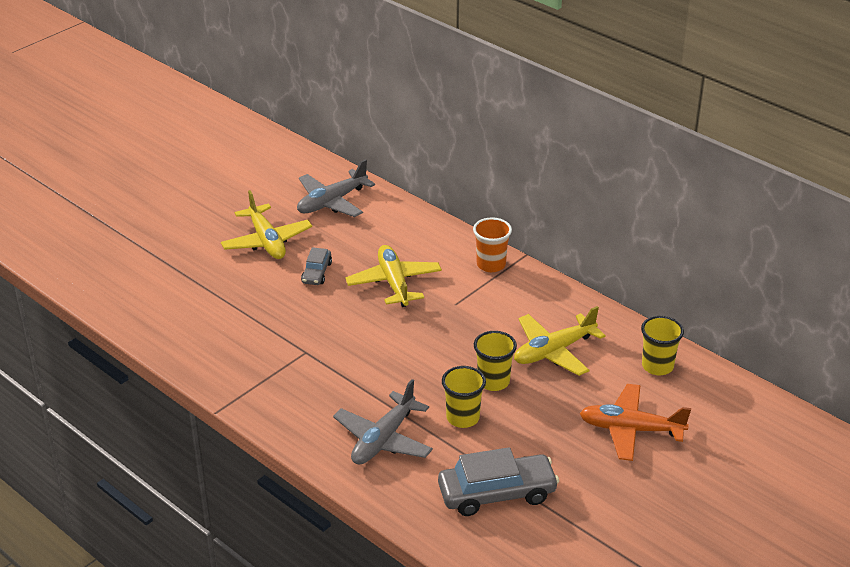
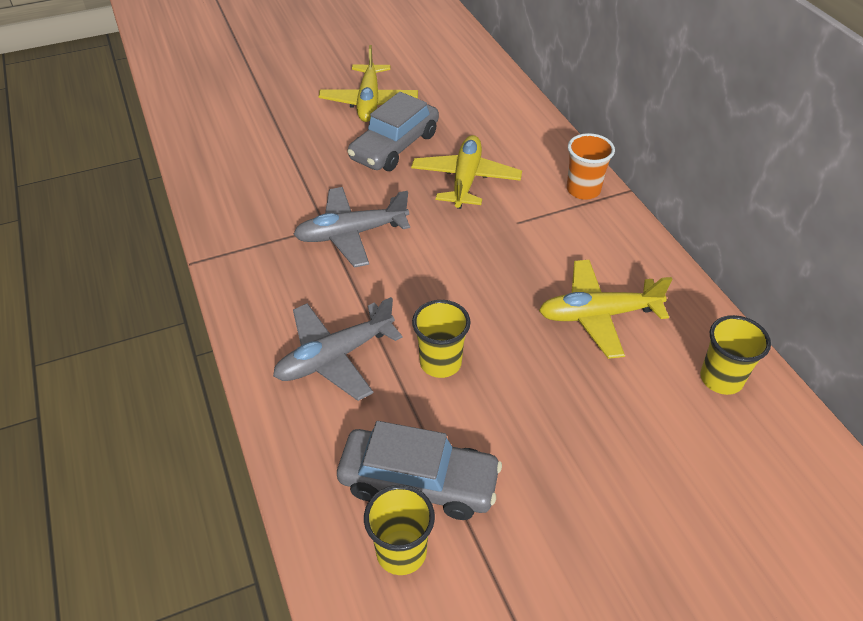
camera: 25 degrees right, 10 degrees up
(316, 273) = (394, 146): grey car -> grey car, size x1.88
(332, 202) = (458, 81): grey plane -> grey plane (351, 234)
(493, 381) = (504, 329): yellow cup -> yellow cup (401, 552)
(631, 429) = (641, 456): orange plane -> none

